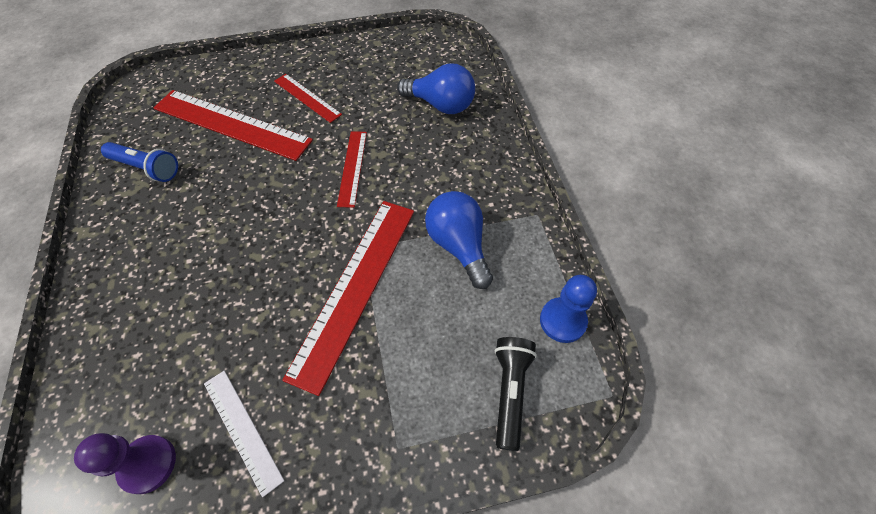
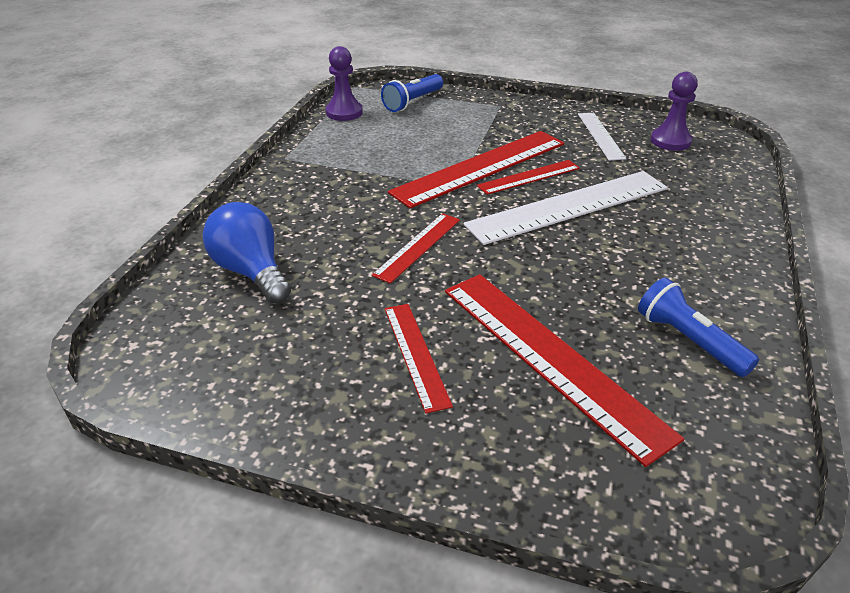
camera: 150 degrees left, 20 degrees down
(251, 266) = (569, 206): none -> white ruler
(301, 295) = (529, 177): none -> red ruler
(459, 245) = (372, 162): blue light bulb -> none
(510, 392) = (413, 102): black flashlight -> blue flashlight
(562, 321) = (344, 112): blue pawn -> purple pawn

